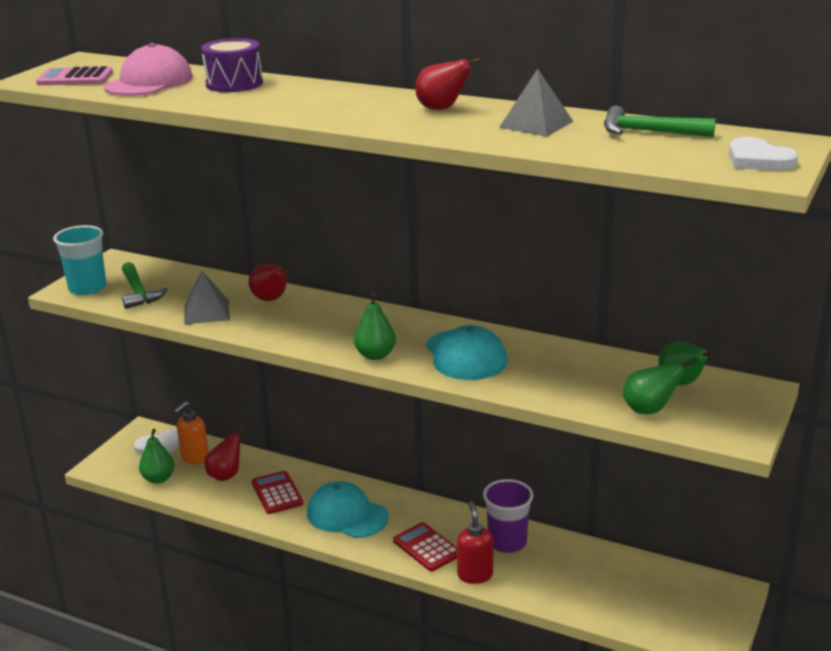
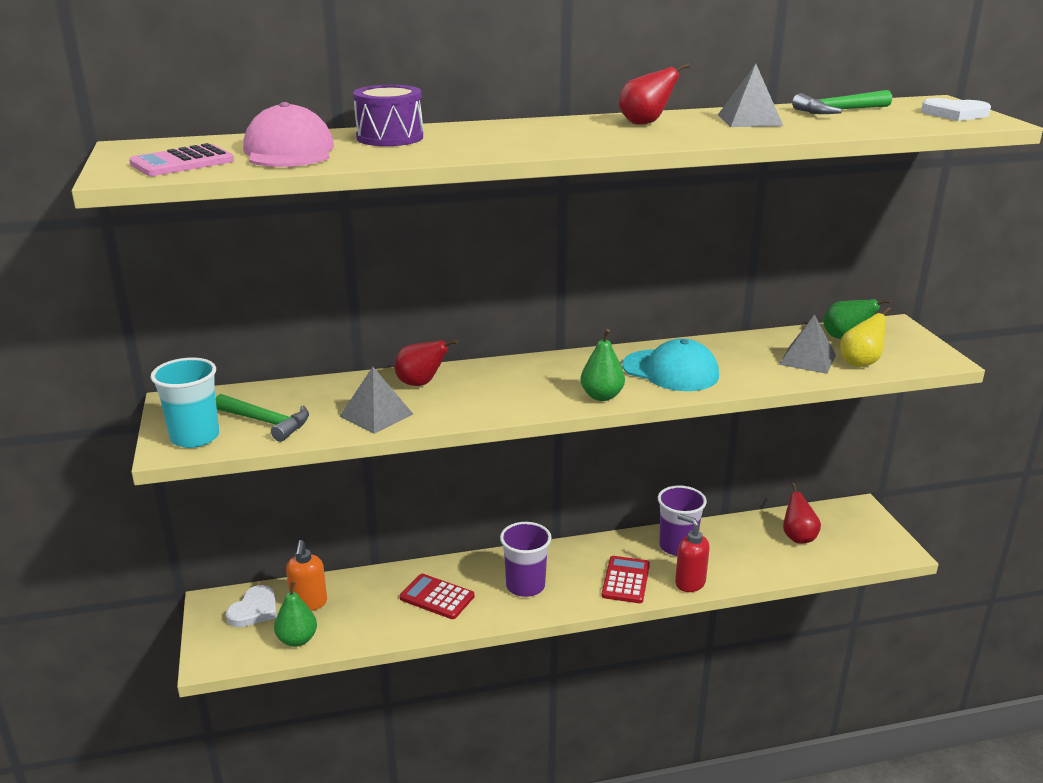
camera: 40 degrees left, 0 degrees up
(226, 475) = (364, 604): red pear -> red pear (798, 537)
(347, 515) = (525, 586): turquoise cap -> purple cup
(426, 548) = (626, 580): red calculator -> red calculator turned 90 degrees clockwise
(604, 389) = (807, 359): none -> grey pyramid
(649, 410) = (860, 363): green pear -> yellow pear

